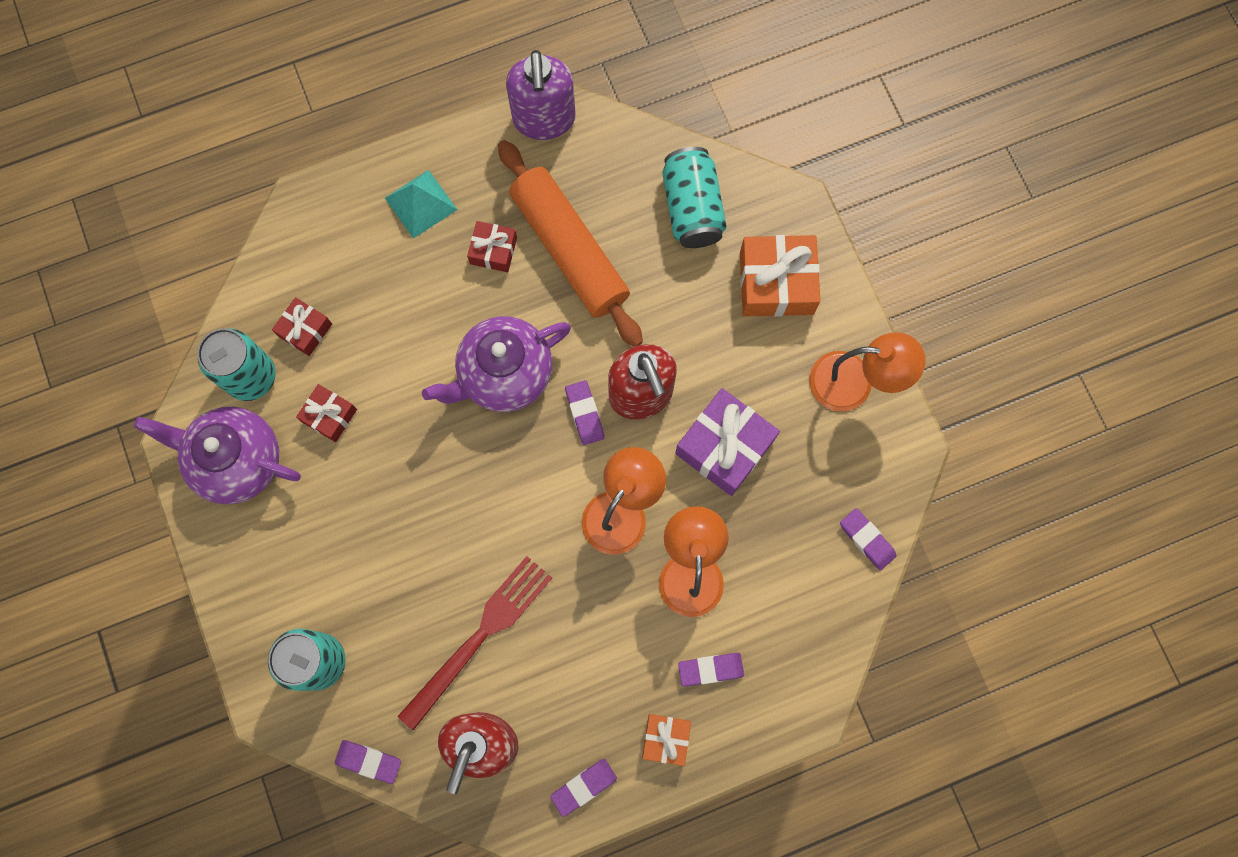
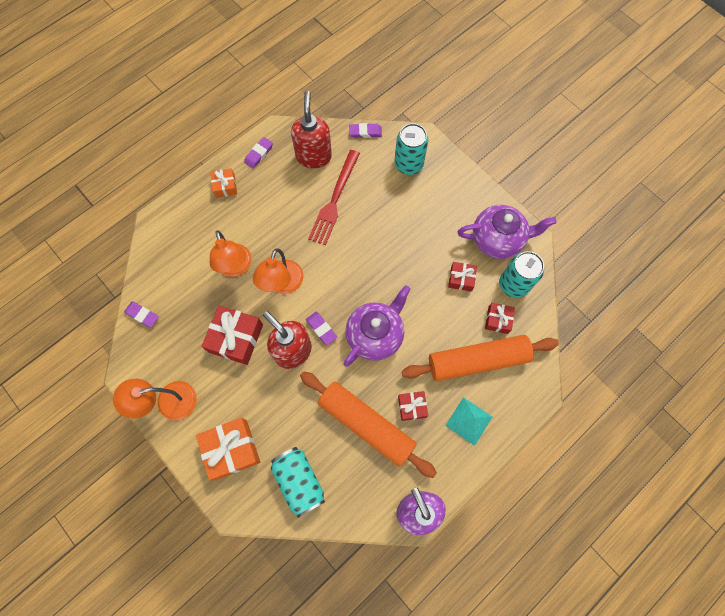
camera: 160 degrees right, 5 degrees down
(367, 281) = (477, 360): none -> orange rolling pin
(710, 669) = (211, 224): purple eraser -> none
(724, 446) = (236, 338): purple gift -> red gift

